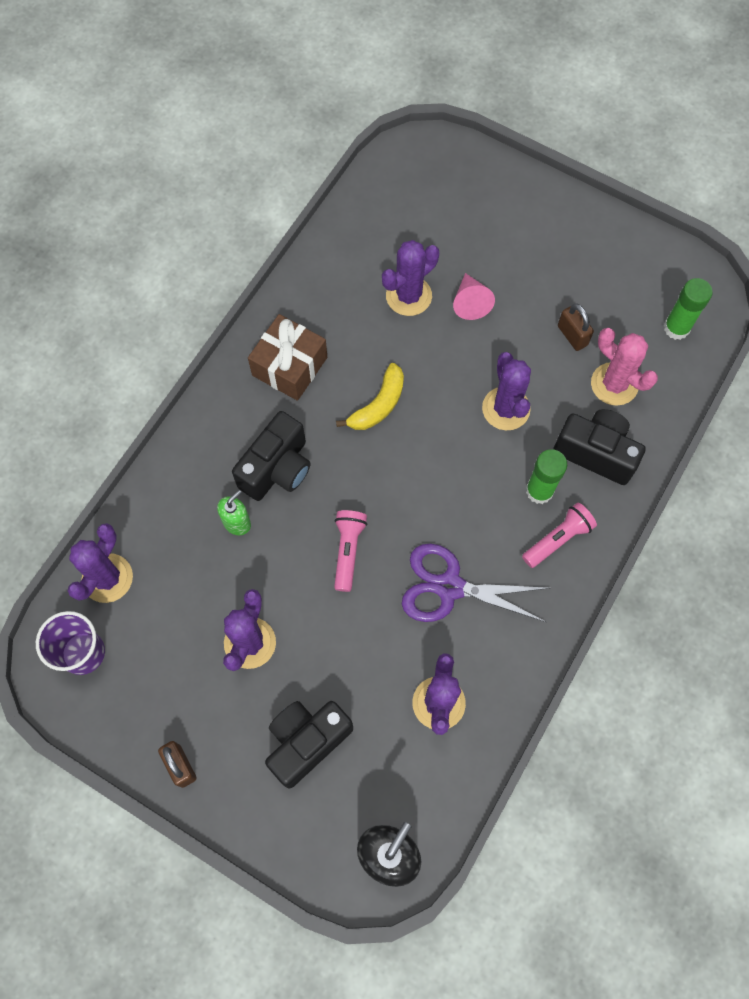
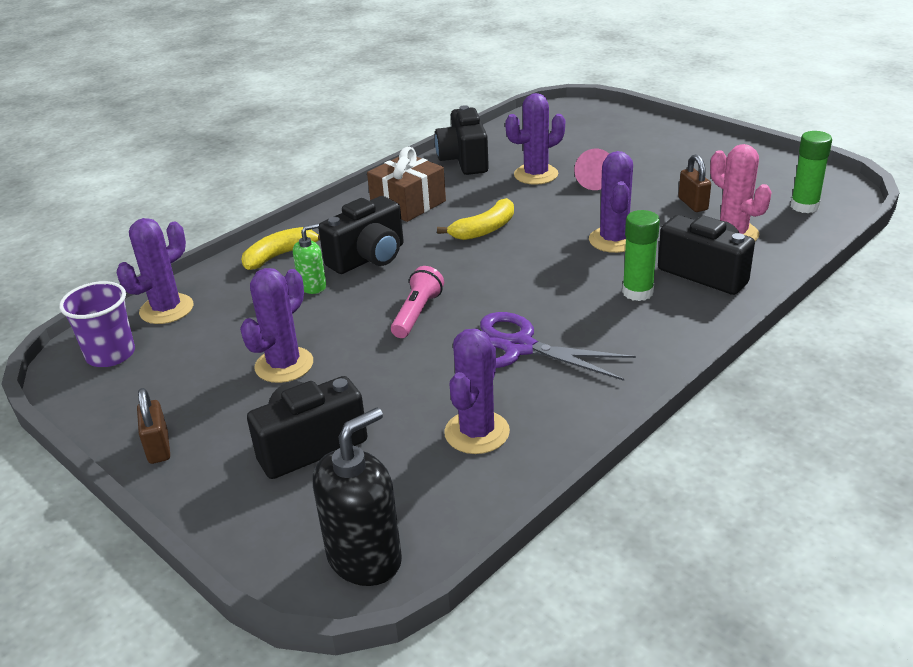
camera: 15 degrees right, 35 degrees down
(187, 476) = (280, 255): none -> yellow banana
(327, 274) = (464, 160): none -> black camera
(558, 539) = (651, 326): pink flashlight -> none

